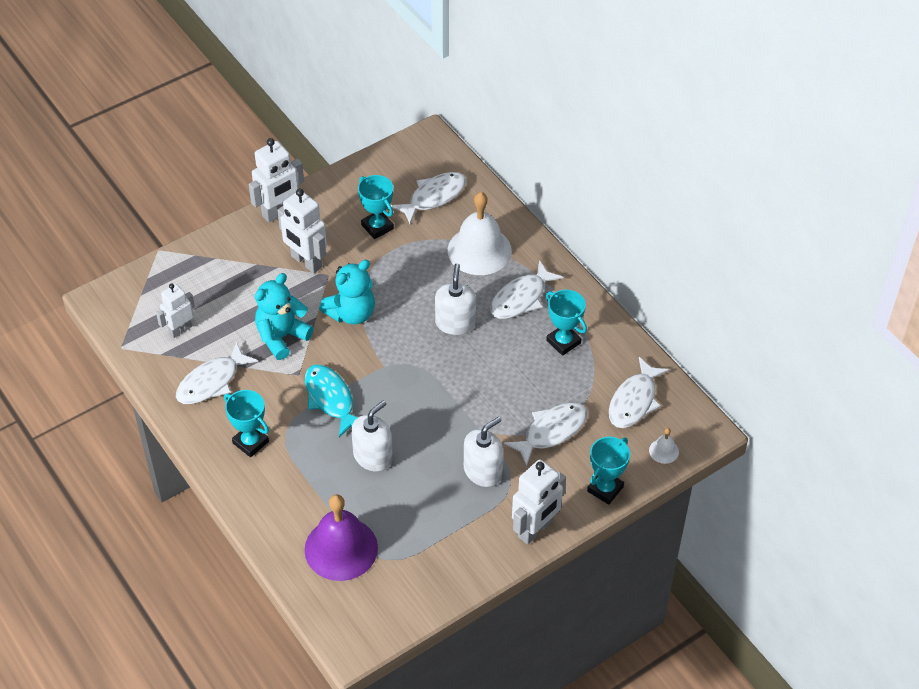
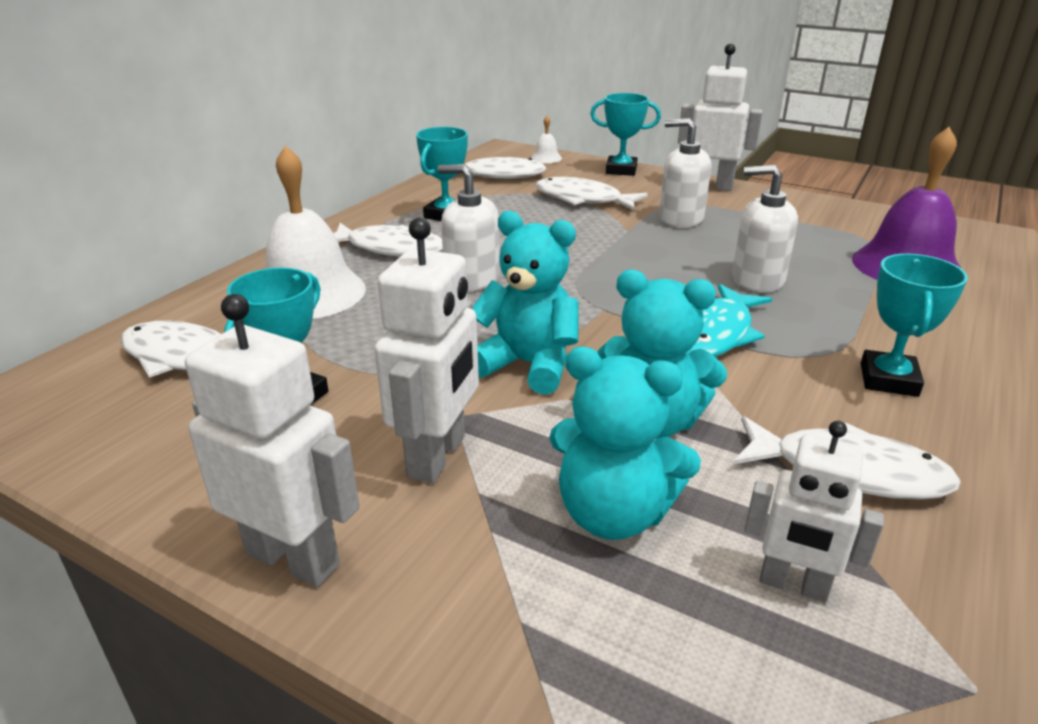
camera: 115 degrees left, 20 degrees down
(241, 300) = (613, 514): none -> turquoise teddy bear
(455, 323) = (472, 279): white soap dispenser -> white soap dispenser turned 45 degrees clockwise

